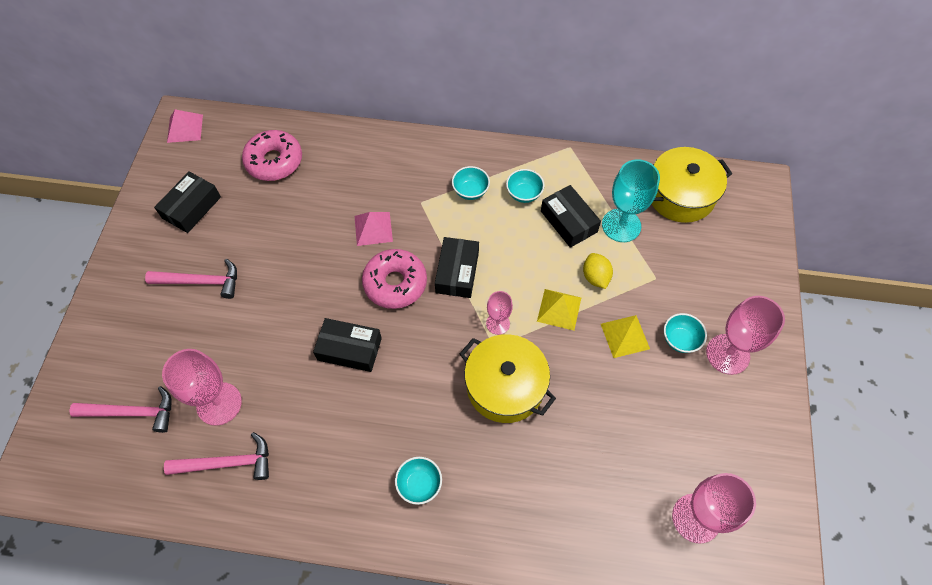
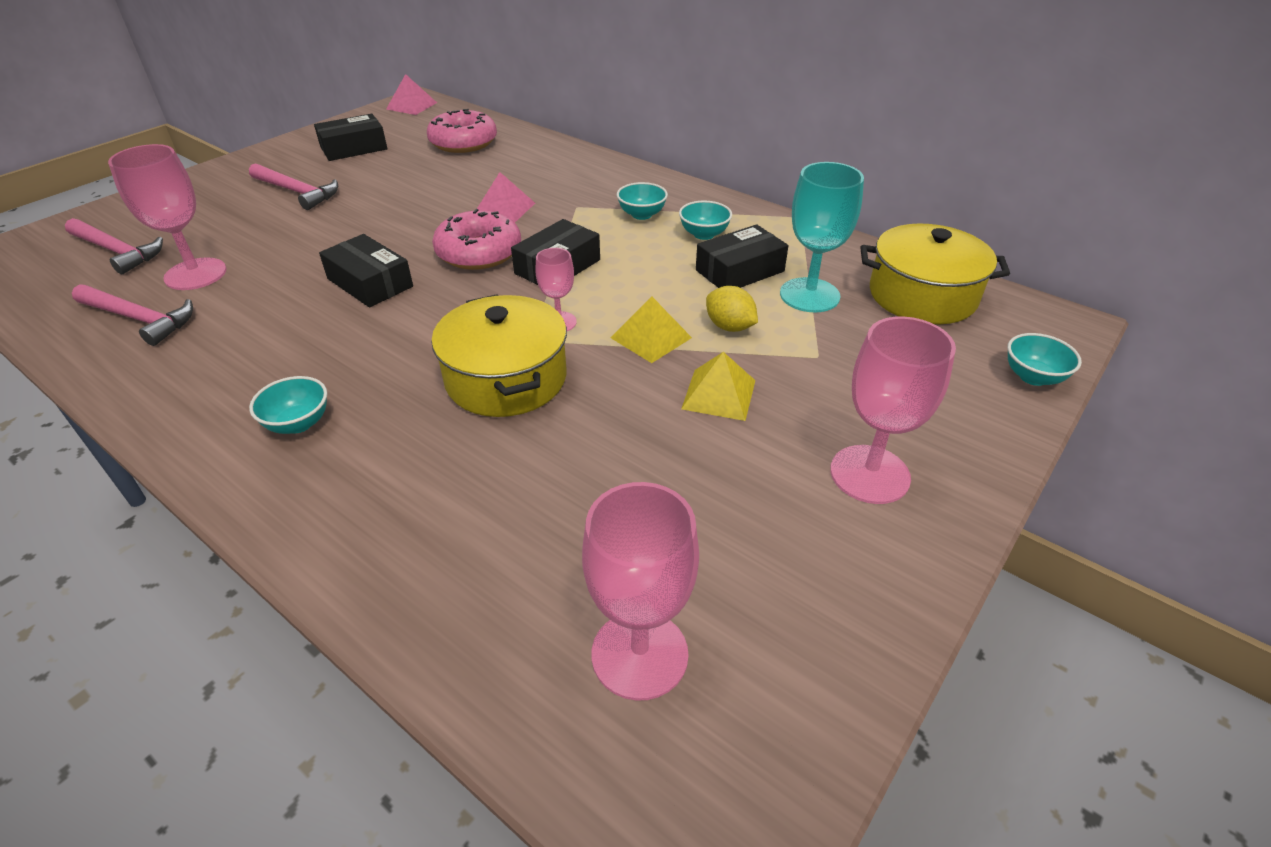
camera: 30 degrees right, 20 degrees down
(568, 221) = (740, 271): black box -> black box turned 60 degrees clockwise
(595, 277) = (729, 327): yellow lemon -> yellow lemon turned 60 degrees counterclockwise
(680, 340) = (801, 429): turquoise bowl -> turquoise bowl (1033, 377)

